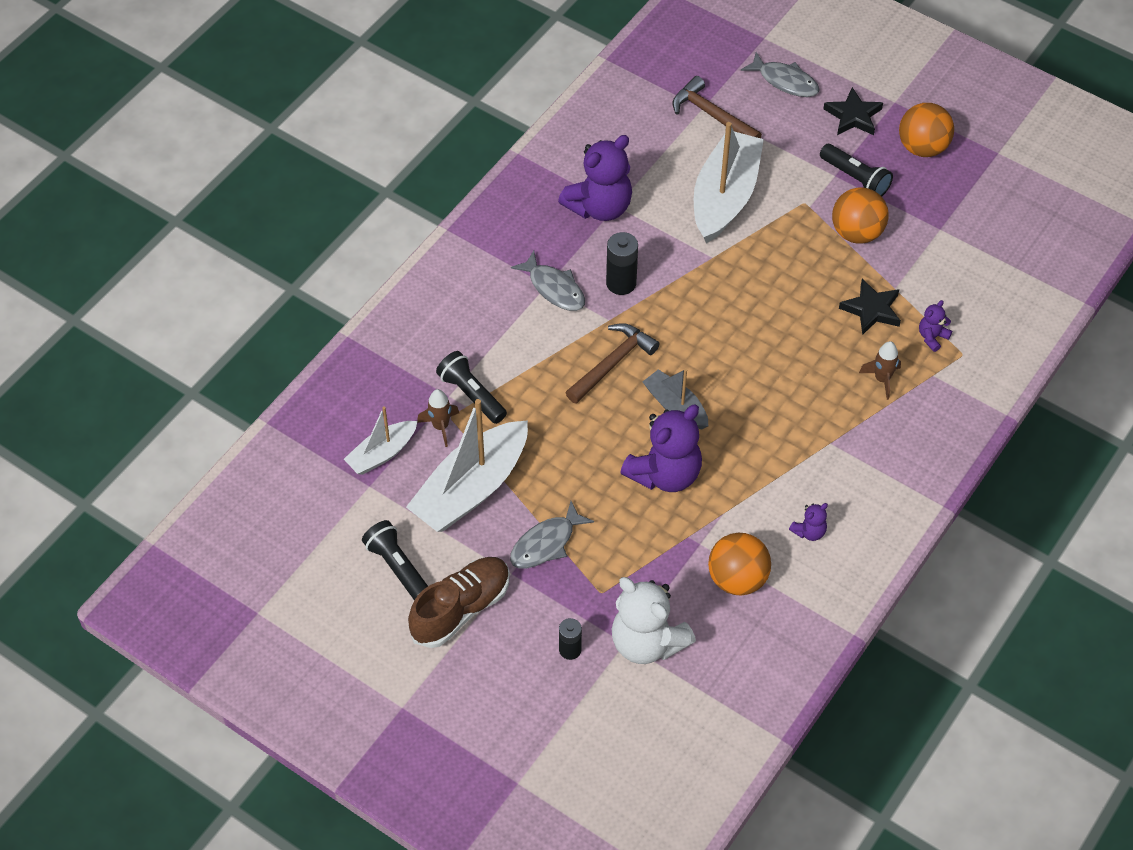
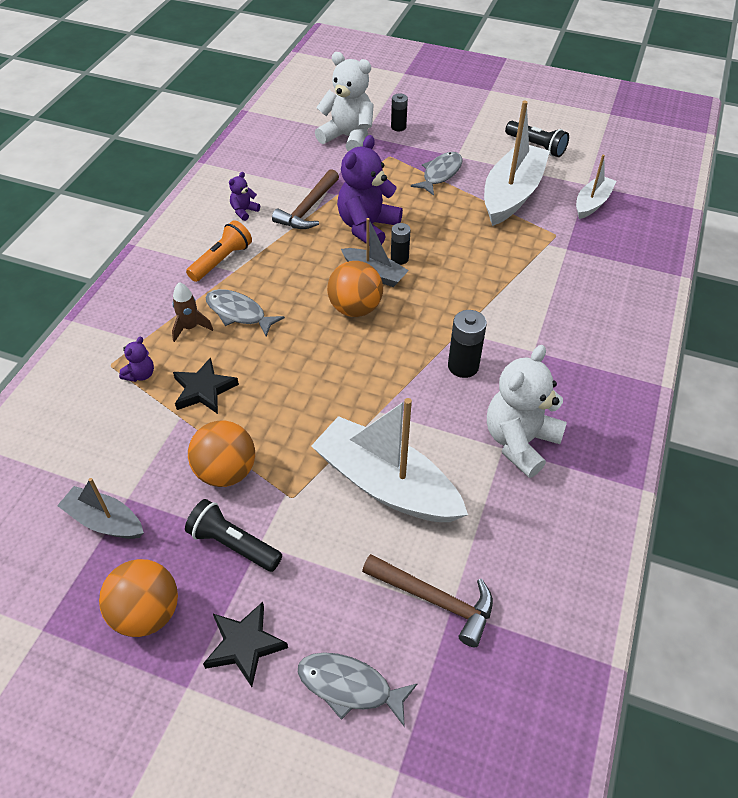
camera: 165 degrees right, 5 degrees down
(440, 427) = (559, 227): brown rocket -> none
(461, 609) = (480, 134): brown shoe -> none
(471, 394) = (548, 252): black flashlight -> none
(554, 288) = (525, 349): grey fish -> grey fish (239, 313)
(599, 207) = (519, 442): purple teddy bear -> white teddy bear
(612, 363) = (441, 296): brown hammer -> brown hammer (308, 208)
(641, 421) = (399, 258): none -> black battery
(725, 197) = (386, 484): white boat -> white boat turned 120 degrees clockwise
(737, 579) = (294, 177): orange ball -> orange ball (355, 308)
(842, 460) = (222, 261): none -> orange flashlight
(957, 215) = (104, 521): none -> grey boat

